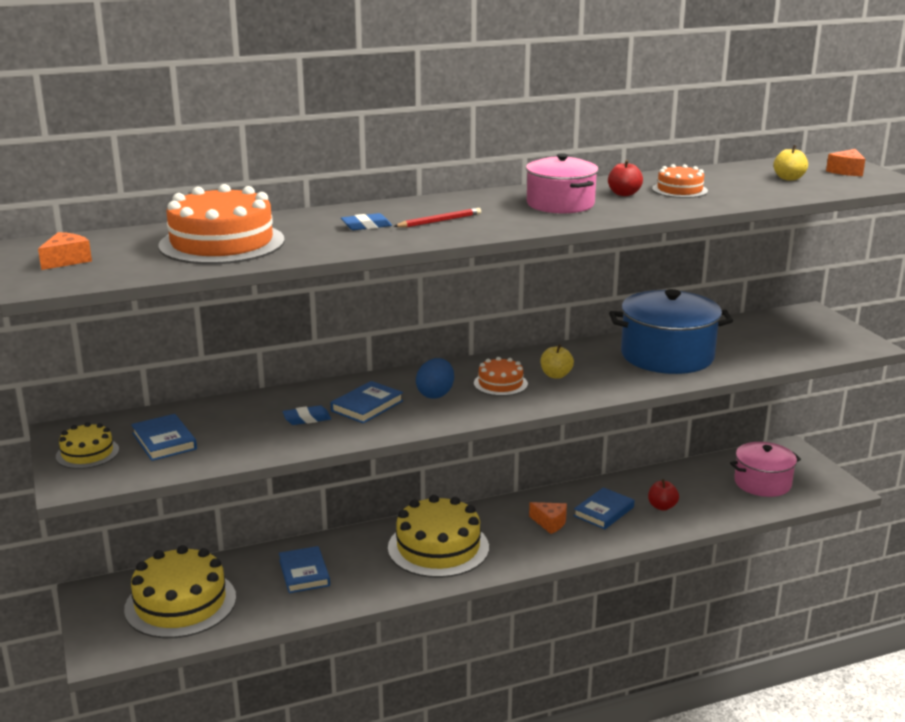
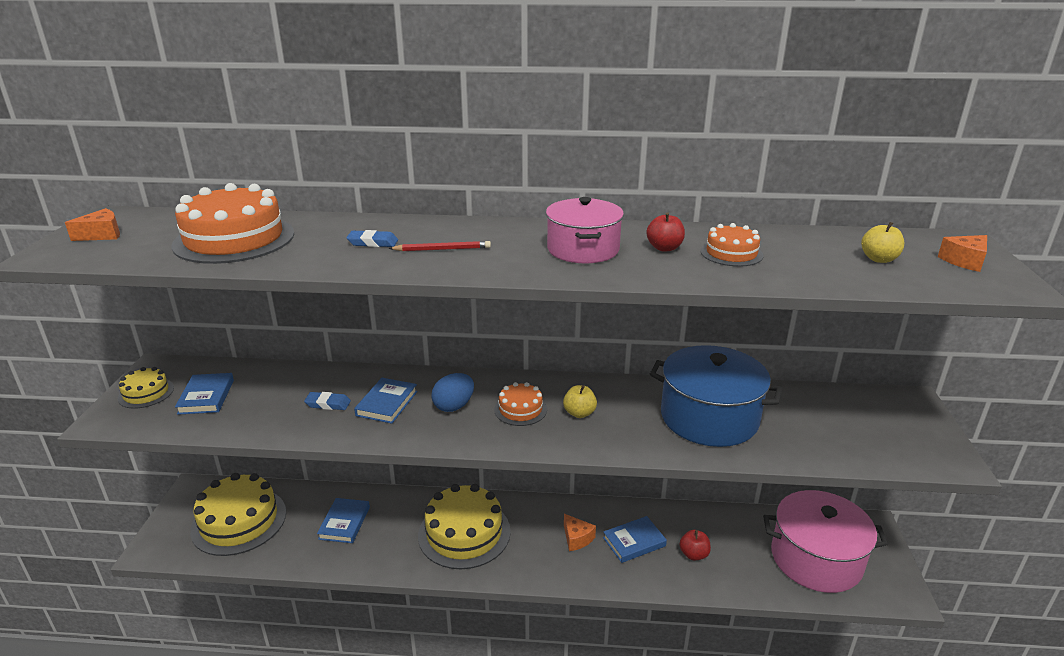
camera: 25 degrees right, 5 degrees up
(367, 406) = (387, 403): blue book -> blue book turned 45 degrees counterclockwise
(762, 483) = (816, 558): pink pot -> pink pot, size x1.51

